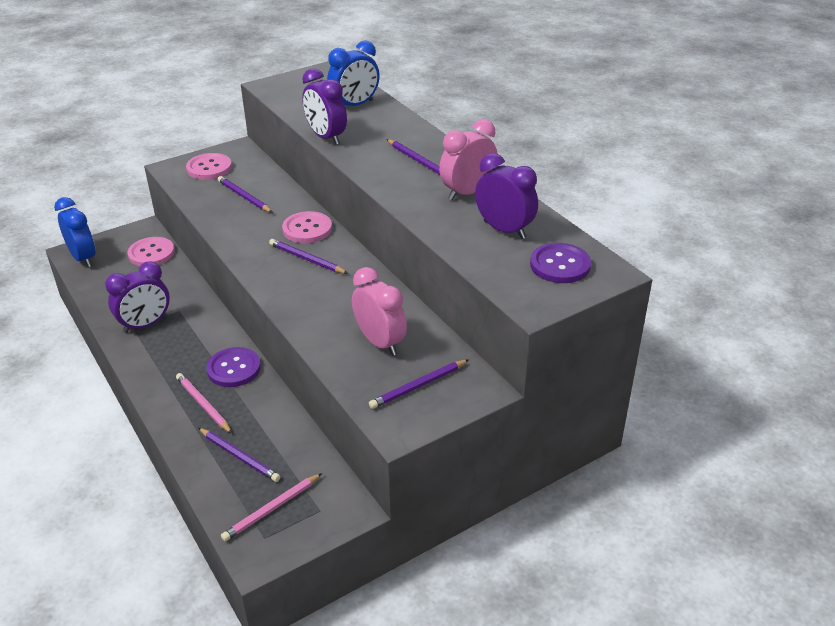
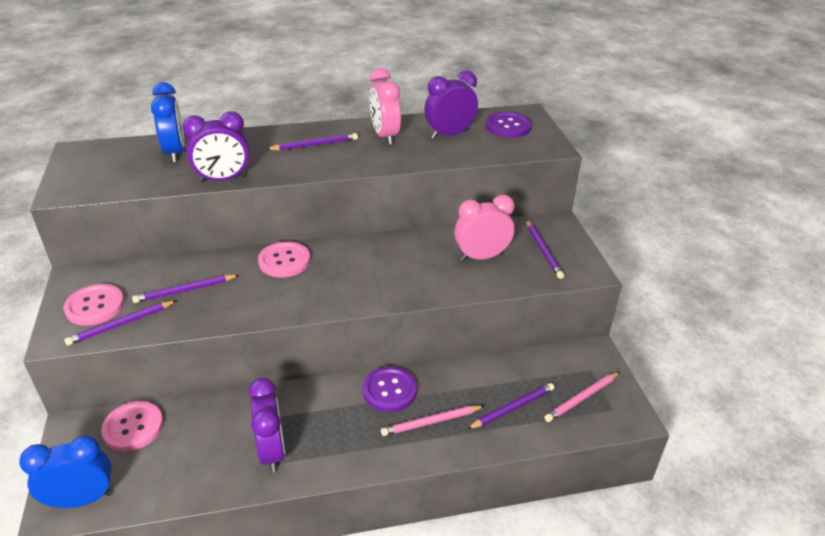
camera: 70 degrees left, 0 degrees up
(272, 509) = (582, 398): pink pencil -> pink pencil turned 75 degrees clockwise
(307, 259) = (335, 271): purple pencil -> purple pencil (121, 324)

